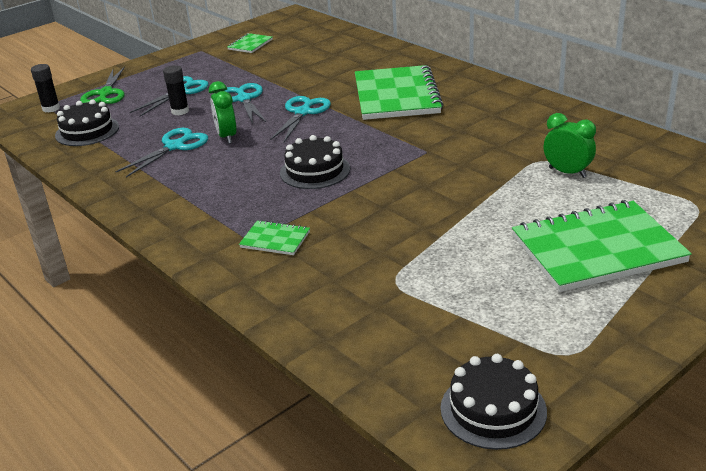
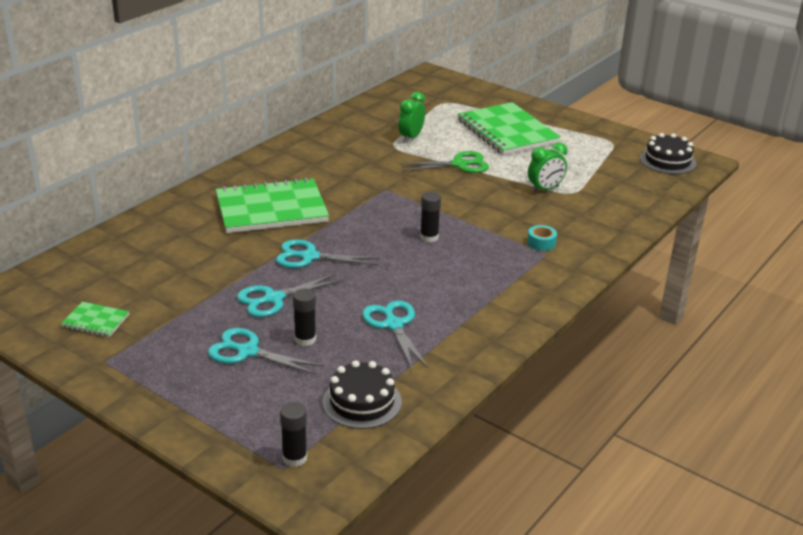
camera: 105 degrees left, 0 degrees up
(106, 93) = (247, 417): green scissors -> green scissors (459, 164)
(175, 146) = (393, 325): turquoise scissors -> turquoise scissors turned 45 degrees clockwise
(227, 137) = (368, 295): green clock -> green clock (545, 189)
(275, 239) = (541, 243): green notebook -> turquoise tape
(315, 171) = (429, 237): black cake -> black glue stick

